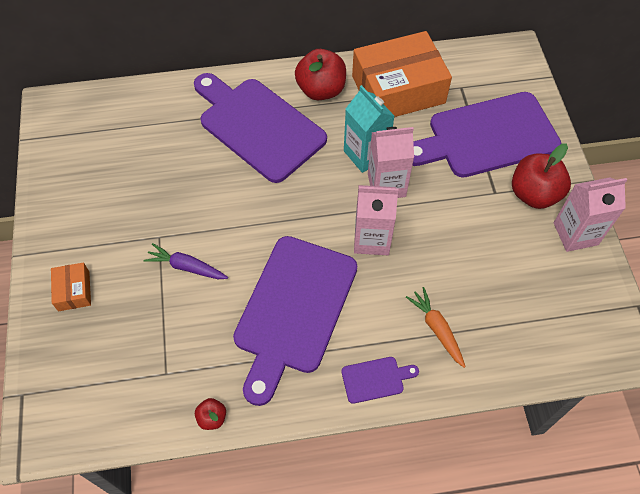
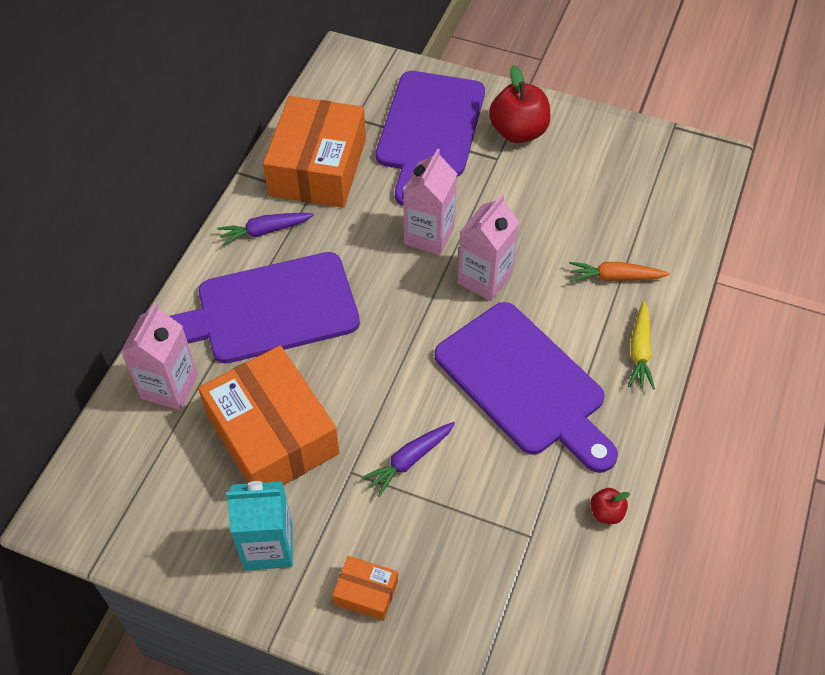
camera: 60 degrees left, 5 degrees down
(163, 178) = (272, 434): none -> orange box
(321, 90) = (265, 231): red apple -> purple carrot
(365, 154) = (379, 234): turquoise carton -> turquoise carton (268, 546)
(375, 379) = (639, 351): purple cutting board -> yellow carrot
(575, 234) = (579, 127): pink carton -> pink carton (169, 387)

